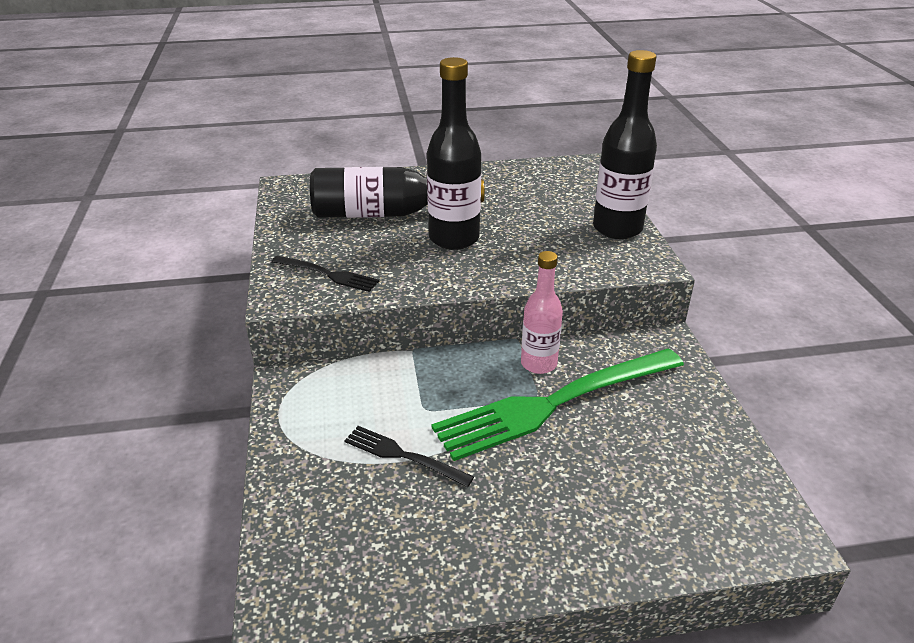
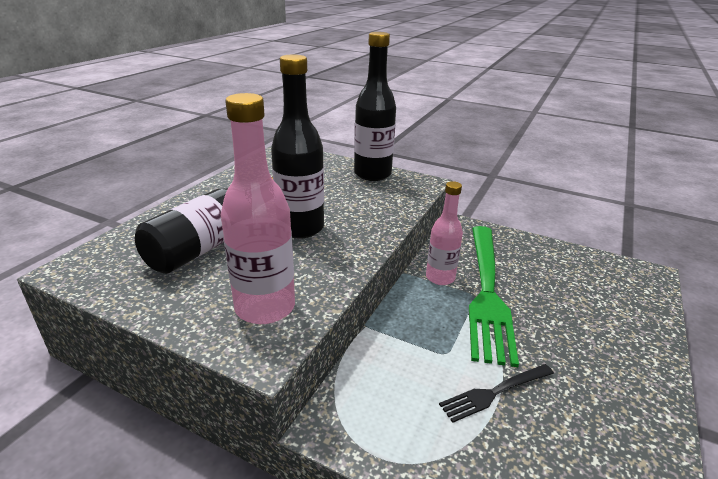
camera: 55 degrees left, 5 degrees down
(328, 274) = (265, 307): black fork -> pink bottle

